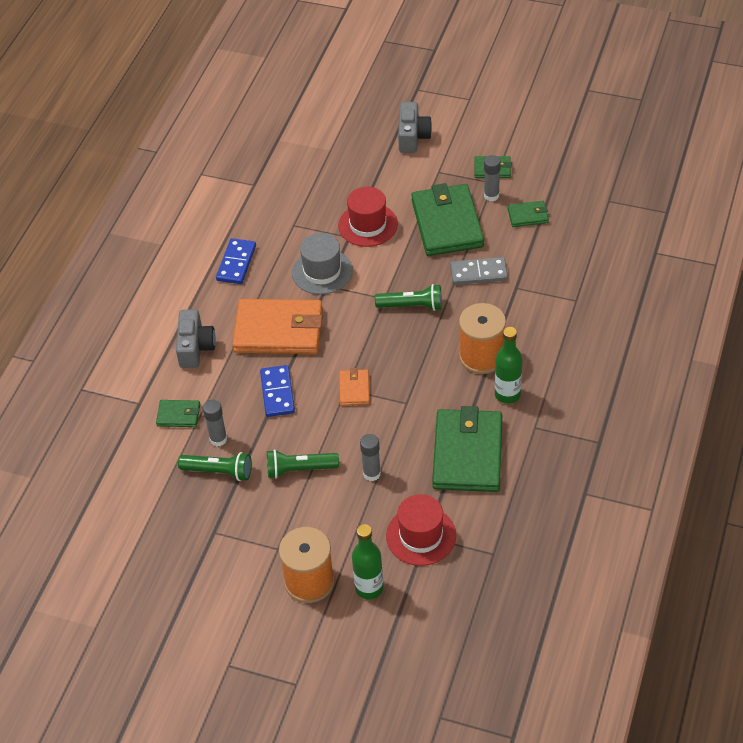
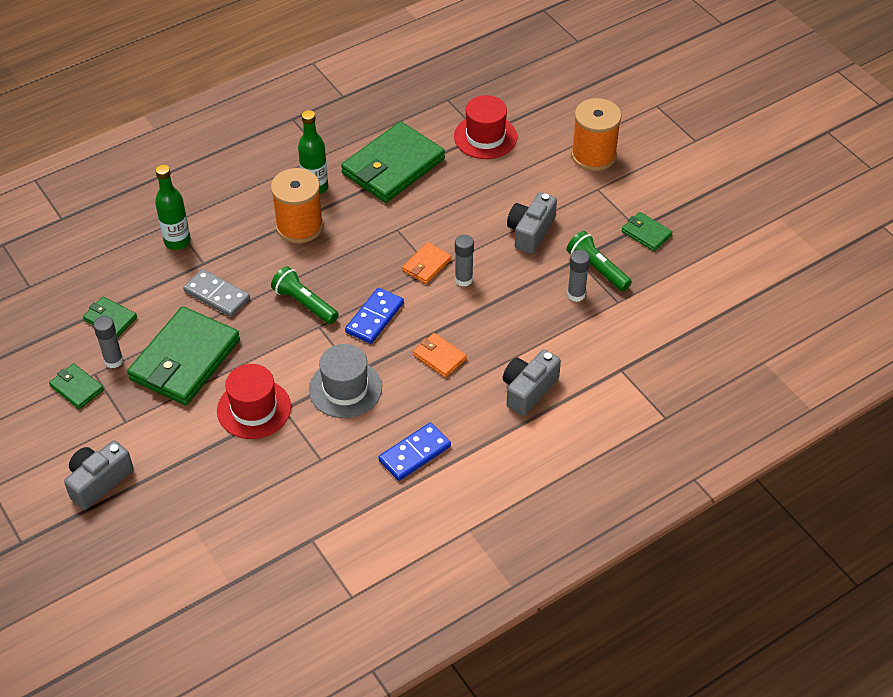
camera: 145 degrees left, 0 degrees up
(179, 415) = (593, 336): green wallet -> green wallet (646, 233)
(277, 393) = (492, 302): blue domino -> blue domino (374, 318)
(279, 330) = (439, 357): orange wallet -> orange wallet, size x0.46
(299, 469) = (530, 232): green flashlight -> grey camera
(369, 588) = (554, 128): green bottle -> green bottle (177, 241)
(372, 474) = (478, 196): grey glue stick -> grey glue stick (463, 279)

